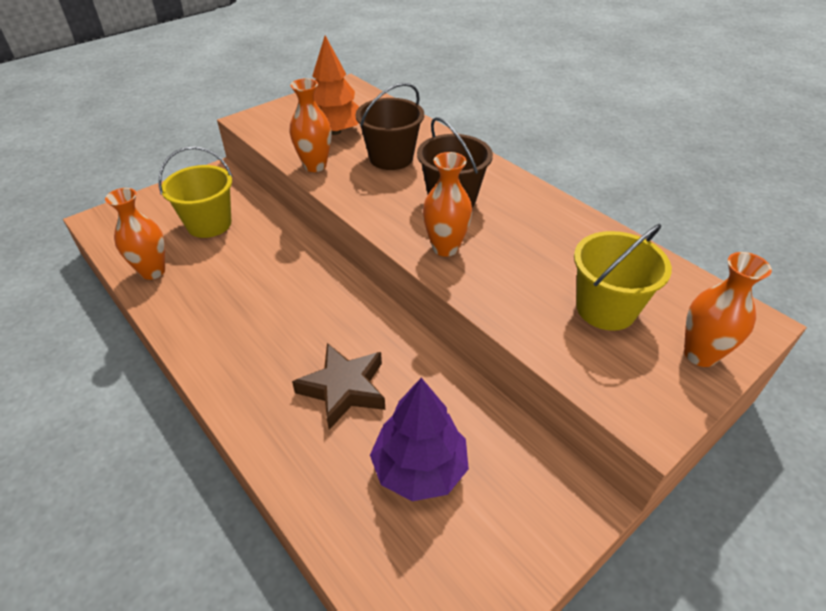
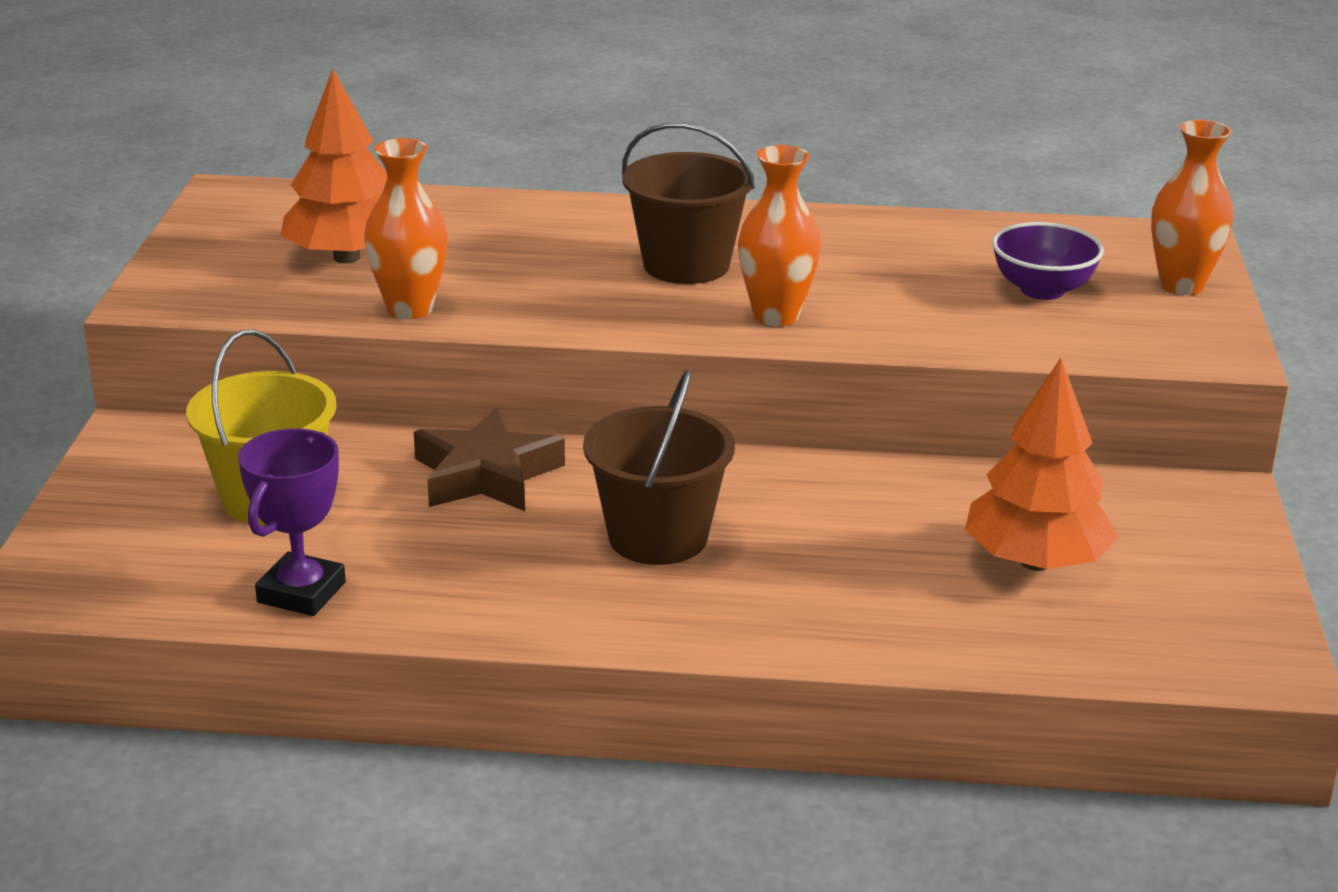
camera: 45 degrees left, 15 degrees down
(153, 271) = (301, 592): orange vase -> purple trophy
(344, 389) = (834, 550): brown star -> brown star (486, 474)
(391, 158) = (508, 255): brown bucket -> brown bucket (658, 537)
(419, 468) = (1035, 562): purple tree -> orange tree
(605, 309) = (1042, 290): yellow bucket -> purple bowl

